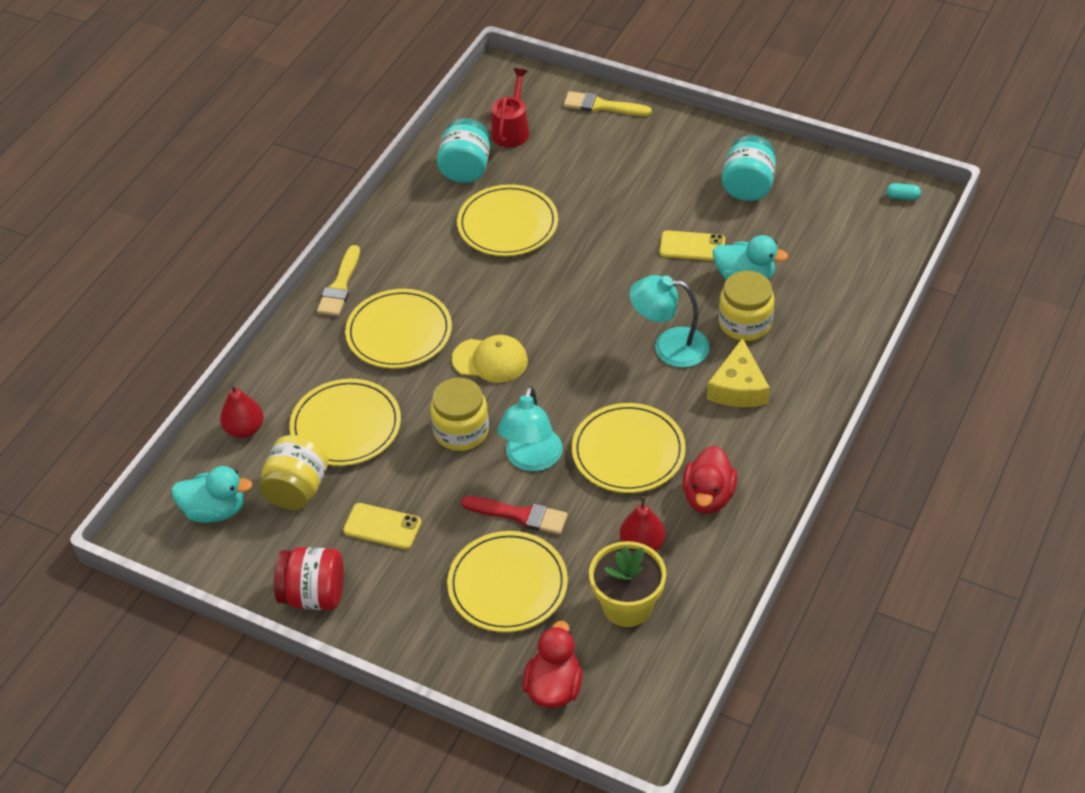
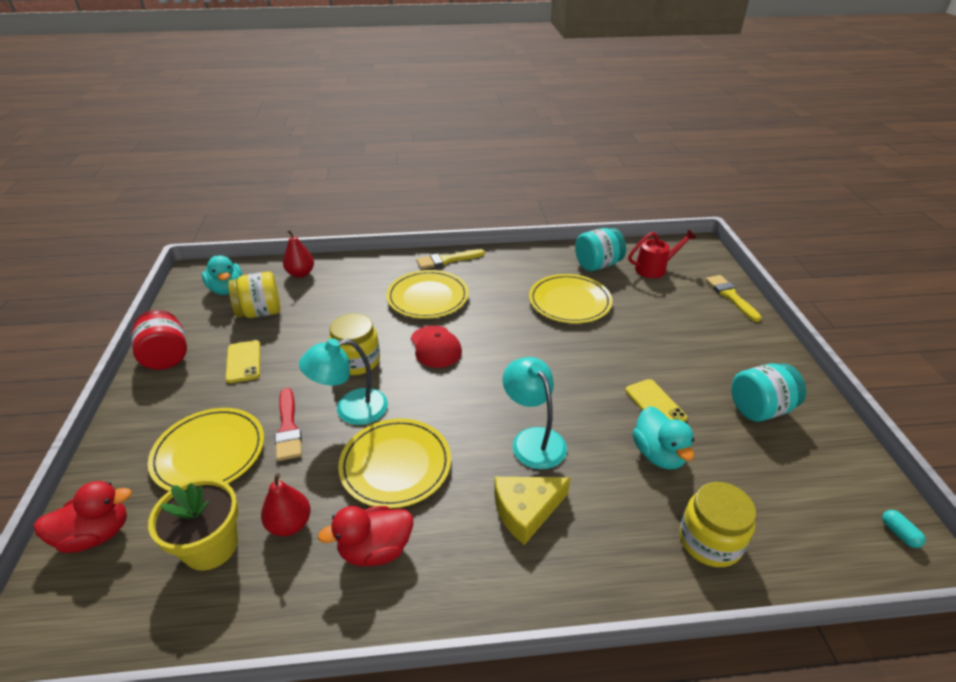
camera: 55 degrees right, 10 degrees down
(346, 426) = (328, 309): yellow plate -> none
(490, 360) = (435, 347): yellow cap -> red cap
(745, 323) = (606, 479): yellow jar -> yellow jar (710, 541)

